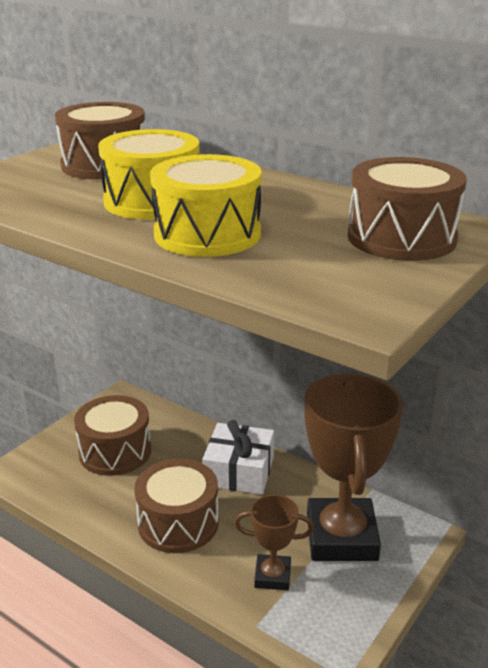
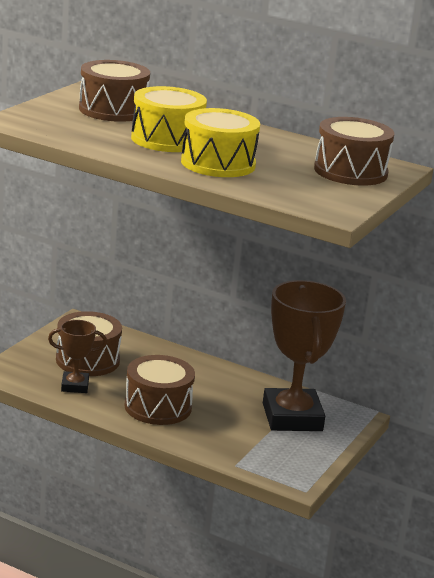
camera: 10 degrees left, 5 degrees down
(239, 471) = (200, 375): white gift -> none
(272, 576) = (242, 438): brown trophy -> brown trophy (75, 386)

